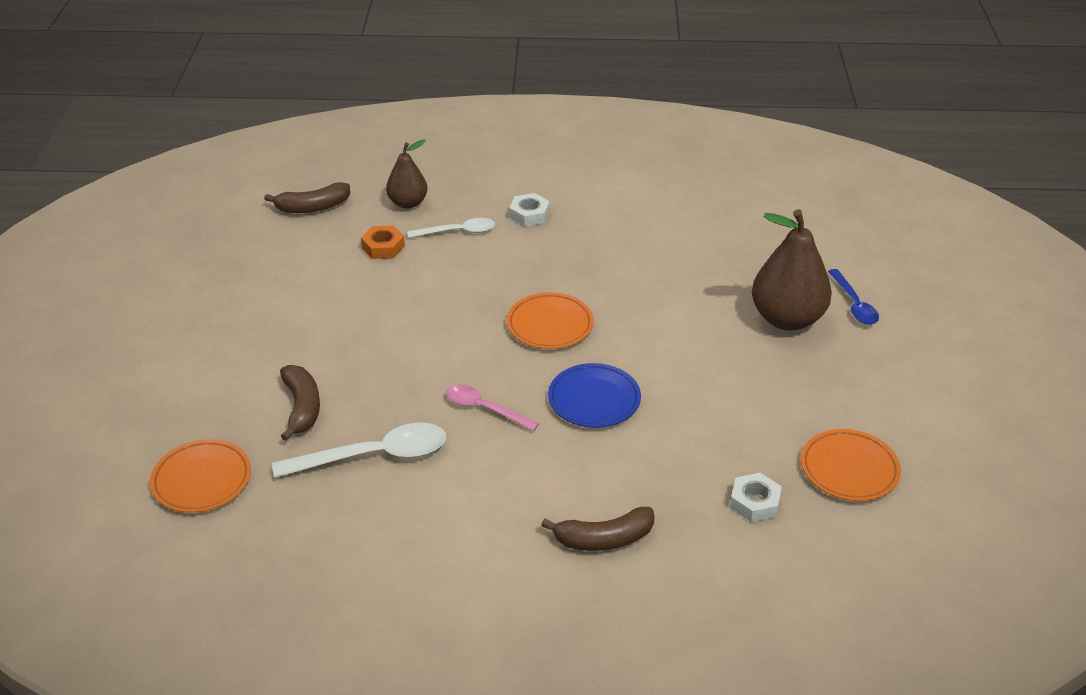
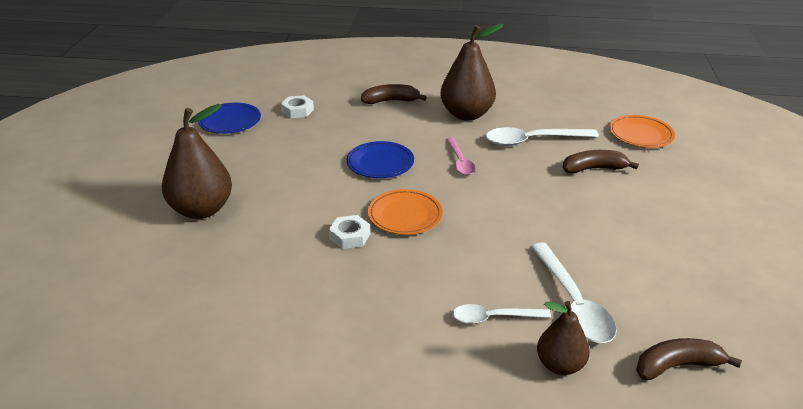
camera: 175 degrees left, 5 degrees down
(302, 407) = (593, 169): brown banana -> brown banana turned 90 degrees clockwise
(383, 247) = (572, 303): orange nut -> white spoon
(471, 511) = (466, 114): none -> brown pear
(484, 409) = (460, 162): pink spoon -> pink spoon turned 45 degrees clockwise
(529, 214) = (411, 337): white nut -> white nut (350, 236)
(849, 469) = (230, 121): orange plate -> blue plate
(854, 304) = (135, 218): blue spoon -> none

